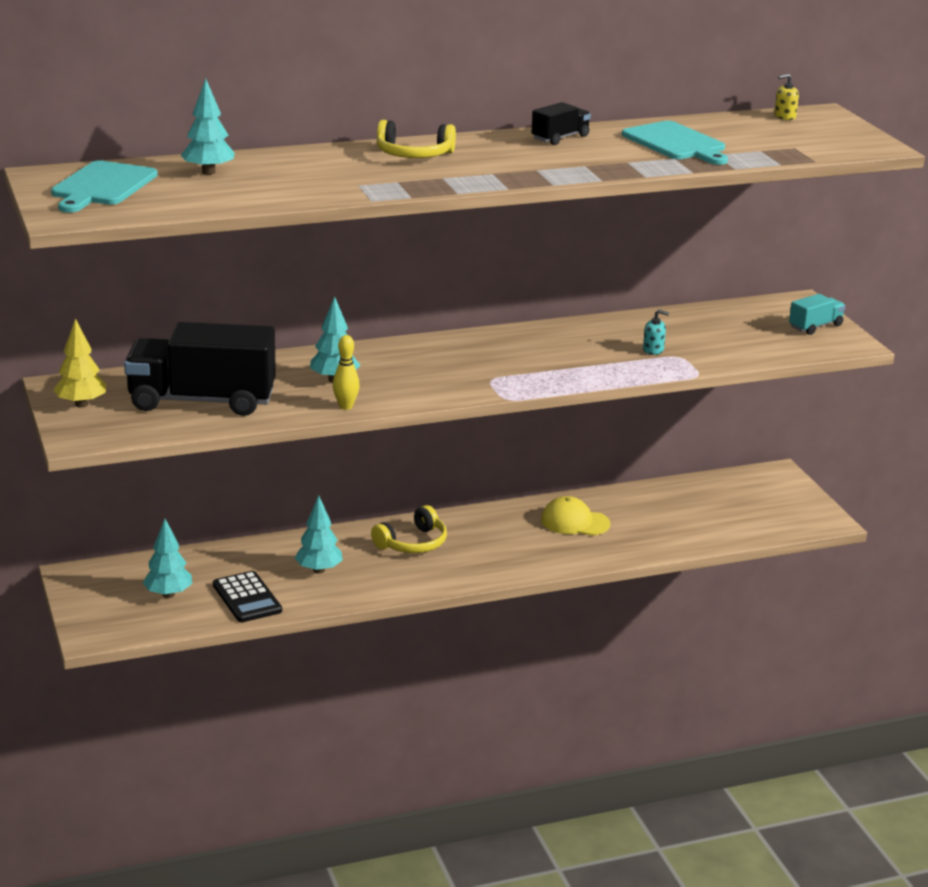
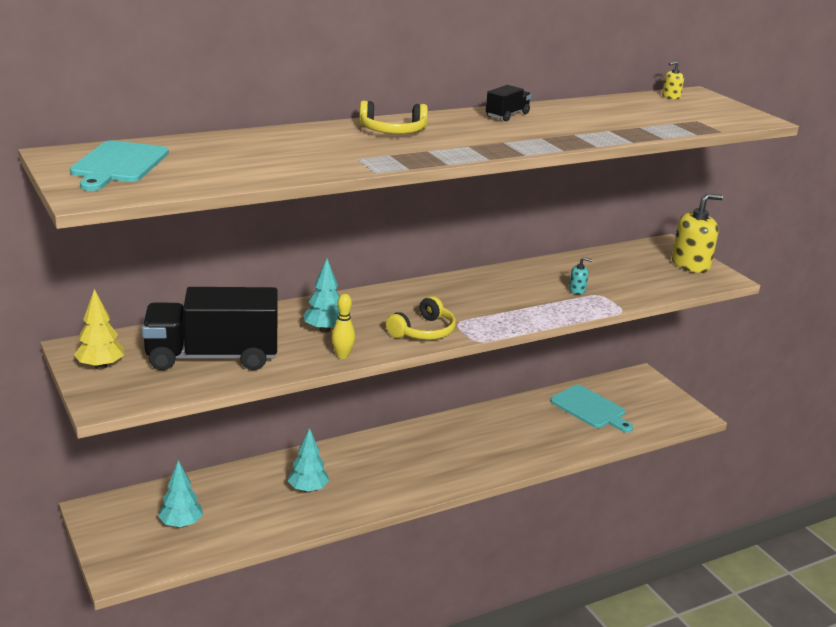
camera: 10 degrees left, 0 degrees up
(208, 172) = (216, 149): turquoise tree -> none
(247, 598) = (251, 522): black calculator -> none
(413, 543) = (380, 457): yellow headphones -> yellow headphones (423, 331)
(575, 522) = (504, 428): yellow cap -> none
(676, 143) = (602, 118): turquoise cutting board -> turquoise cutting board (590, 408)
(815, 326) = (690, 264): turquoise truck -> yellow soap dispenser

